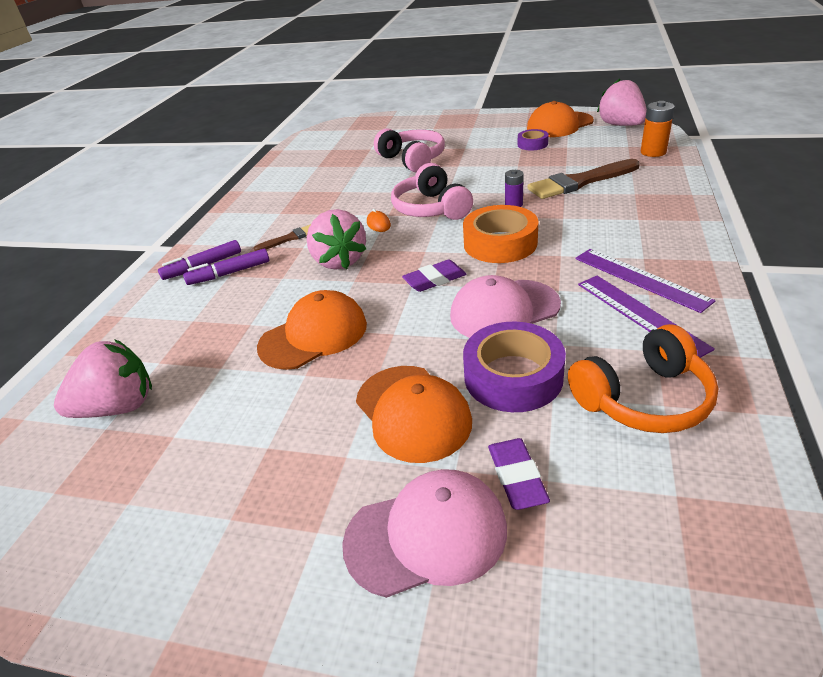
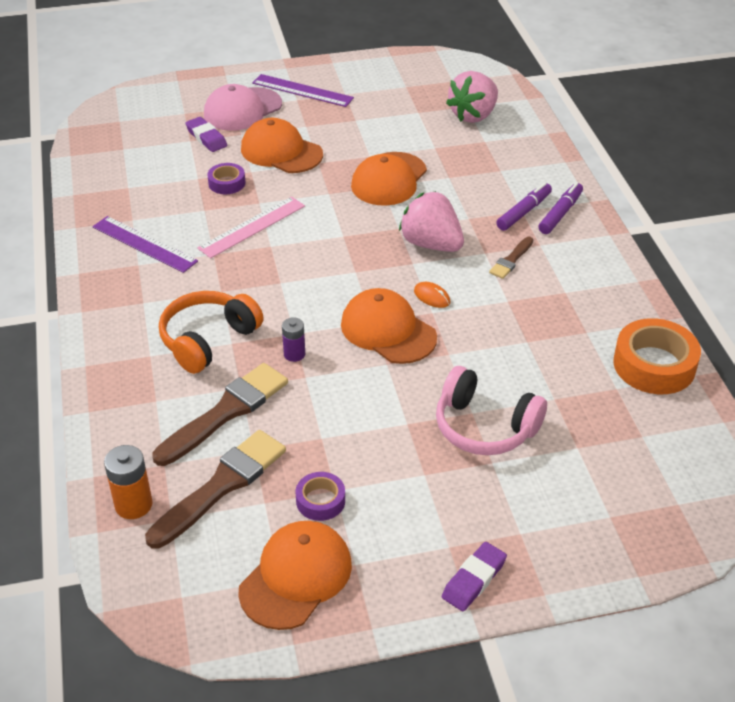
camera: 150 degrees right, 5 degrees up
(431, 208) = (388, 331): pink headphones -> orange cap
(435, 280) = (325, 242): purple eraser -> purple eraser (474, 579)
(500, 243) = (285, 294): orange tape -> orange tape (654, 365)
(504, 310) = (252, 227): pink cap -> pink ruler
(513, 376) = (227, 183): purple tape -> purple tape, size x0.54
(593, 154) = (221, 486): none -> brown brush
(621, 125) = (188, 591): pink strawberry -> none
(640, 279) = (145, 278): purple ruler -> purple ruler (302, 90)
(643, 398) = (141, 188): orange headphones -> orange headphones (208, 340)

